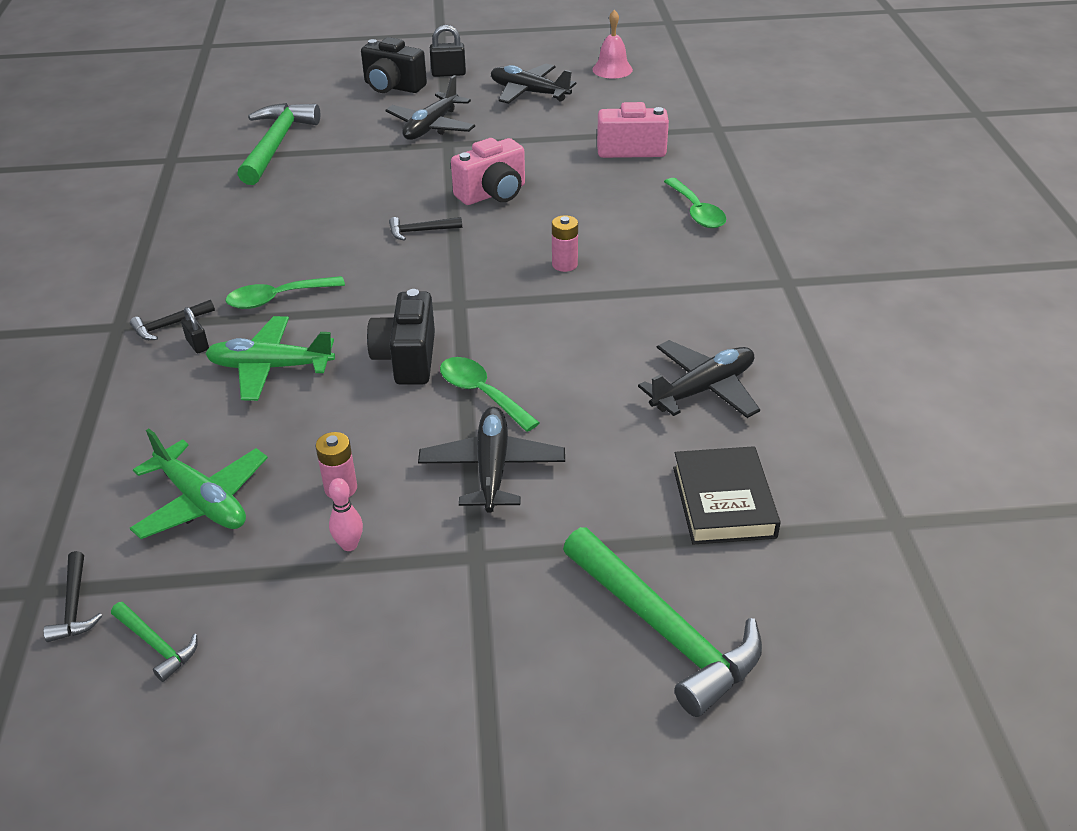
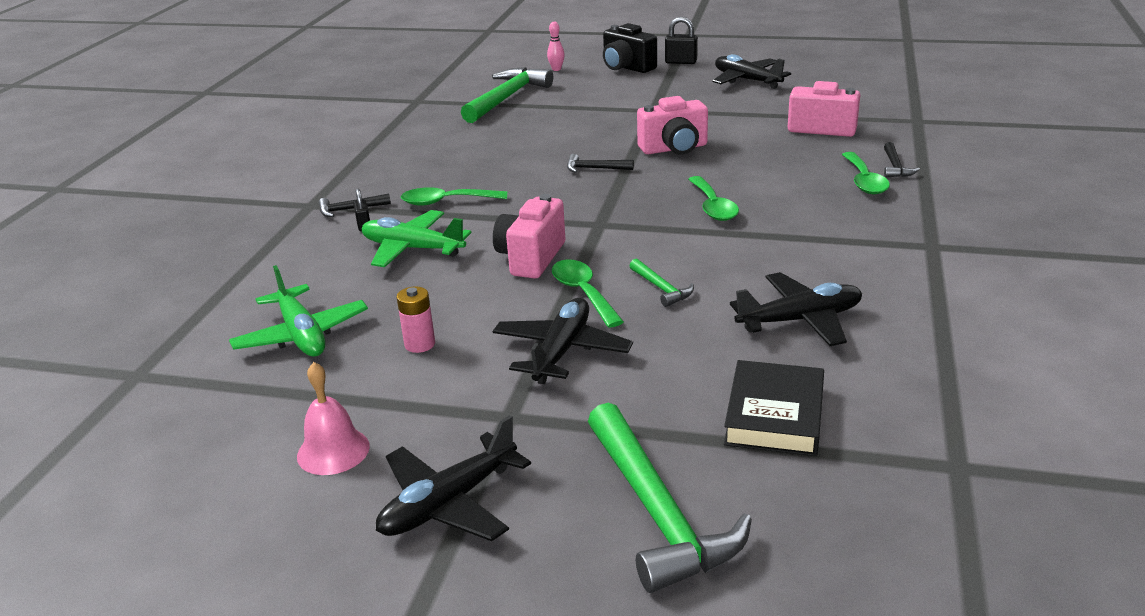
camera: 20 degrees right, 10 degrees down
(74, 606) = (159, 391): black hammer -> black hammer (895, 167)
(156, 645) = (203, 431): green hammer -> green hammer (661, 288)
(349, 545) = (402, 387): pink bowling pin -> pink bowling pin (556, 69)
(407, 359) = (531, 258): black camera -> pink camera
(431, 127) = (645, 97): black plane -> black plane (449, 503)
(564, 264) = (713, 207): pink battery -> green spoon
(612, 69) = (834, 70): pink bell -> pink bell (333, 451)

